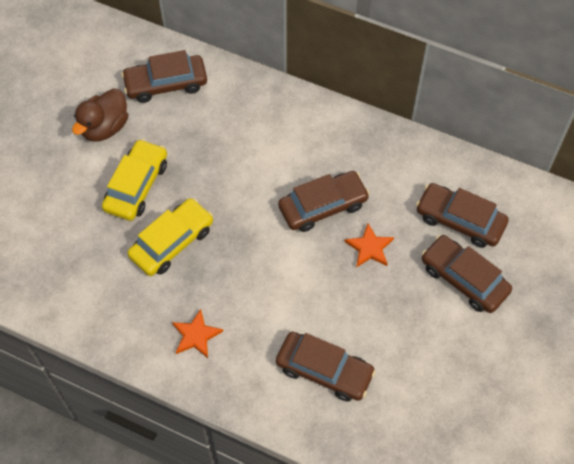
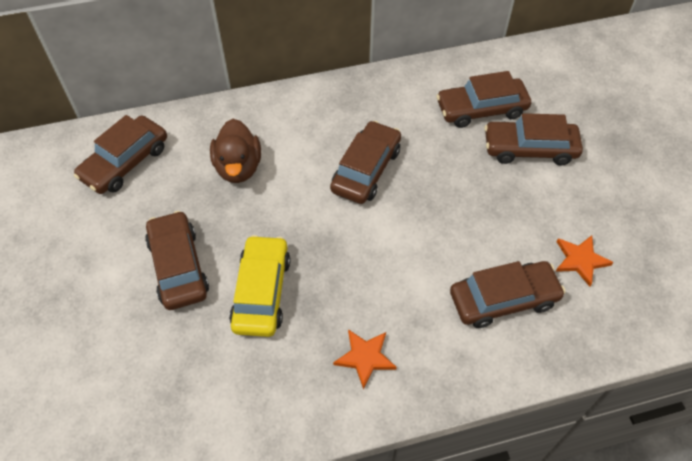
camera: 40 degrees left, 5 degrees down
(105, 128) = (97, 237): brown duck -> brown duck (238, 167)
(136, 186) = (178, 267): yellow car -> brown car
(369, 247) = (436, 175): orange star -> orange star (580, 260)

